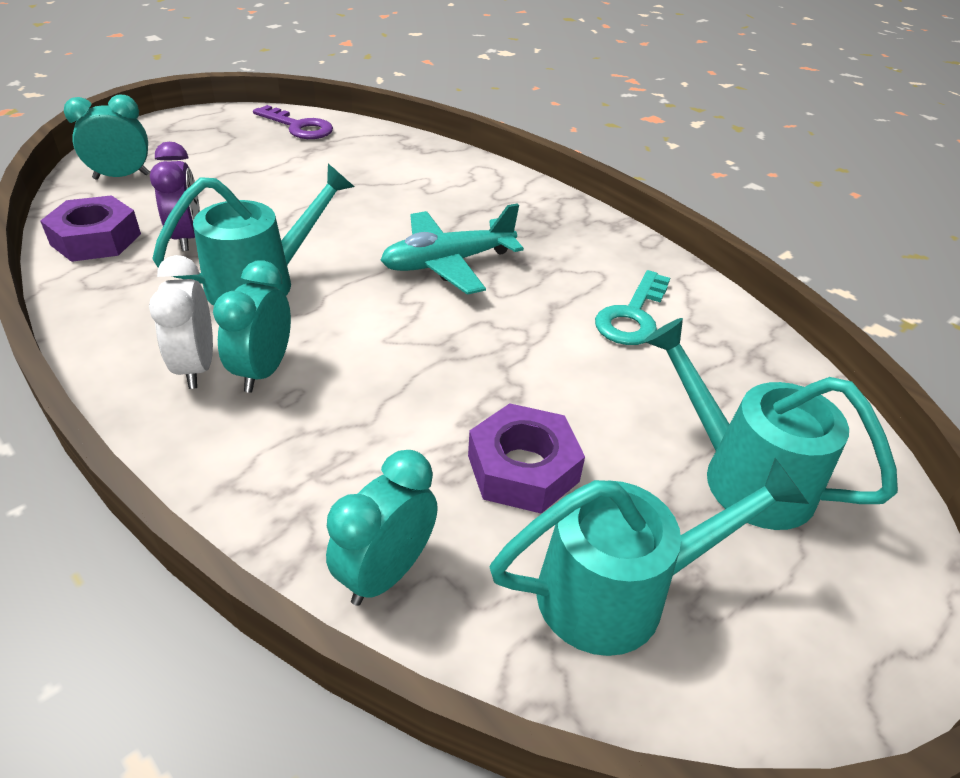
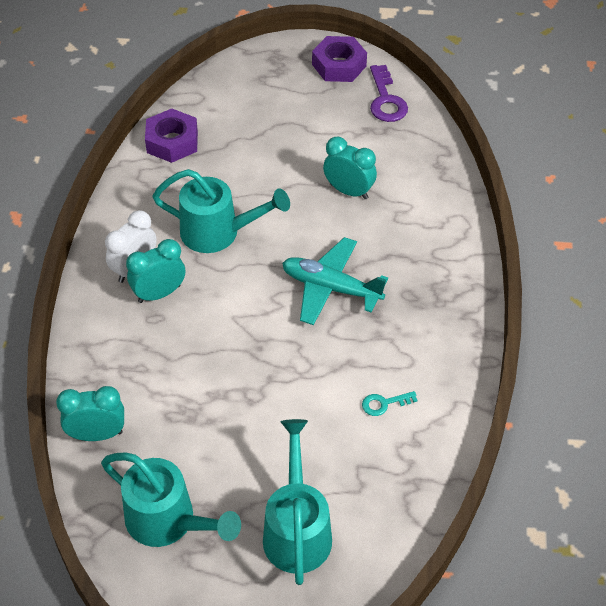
camera: 50 degrees right, 10 degrees up
(122, 177) = (232, 91): turquoise clock -> turquoise clock (349, 191)
(187, 237) = (216, 170): purple clock -> none
(523, 468) = (204, 438): purple nut -> purple nut (339, 65)
(632, 316) = (384, 403): turquoise key -> turquoise key, size x0.56

